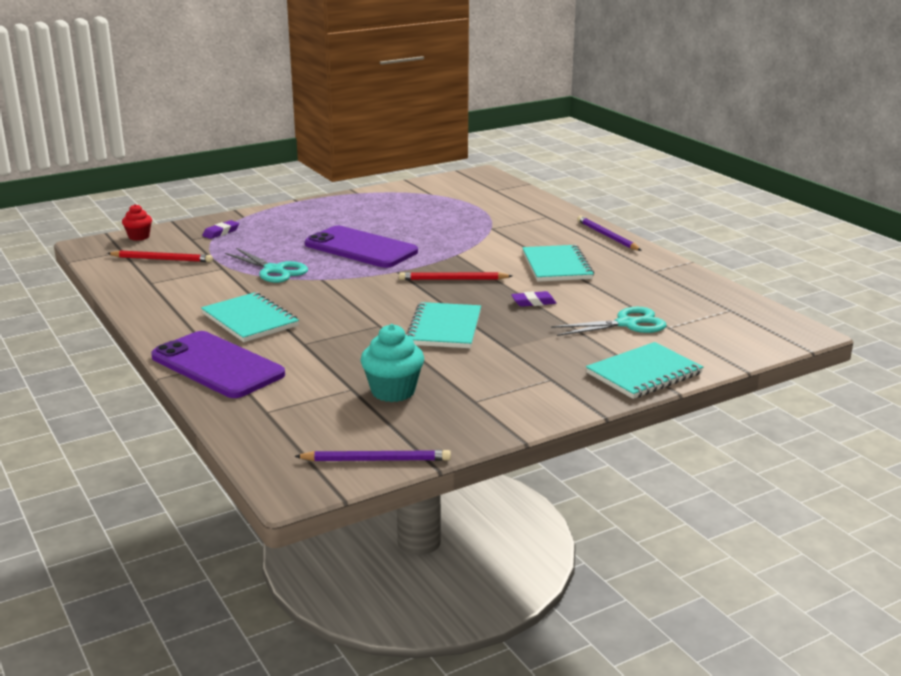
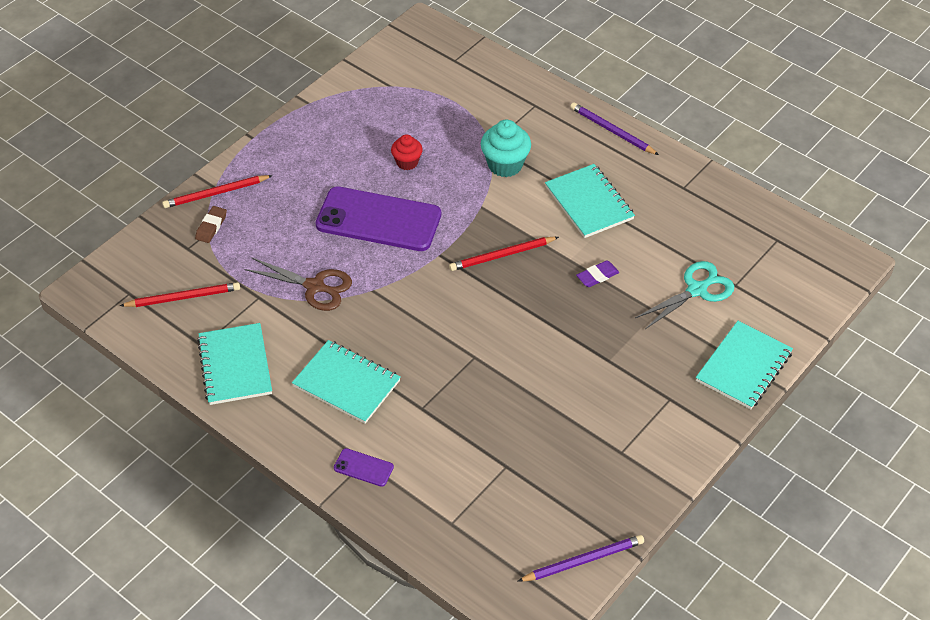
camera: 20 degrees left, 25 degrees up
(139, 237) = (127, 259): red cupcake -> red cupcake (407, 162)
(217, 365) = (363, 467): purple phone -> purple phone, size x0.42
(221, 232) = (211, 227): purple eraser -> brown eraser
(241, 219) = (216, 193): none -> red pencil
(274, 270) = (315, 286): turquoise scissors -> brown scissors
(393, 391) = (545, 459): turquoise cupcake -> turquoise cupcake (505, 165)
(444, 328) = (537, 344): turquoise notebook -> turquoise notebook (235, 366)

